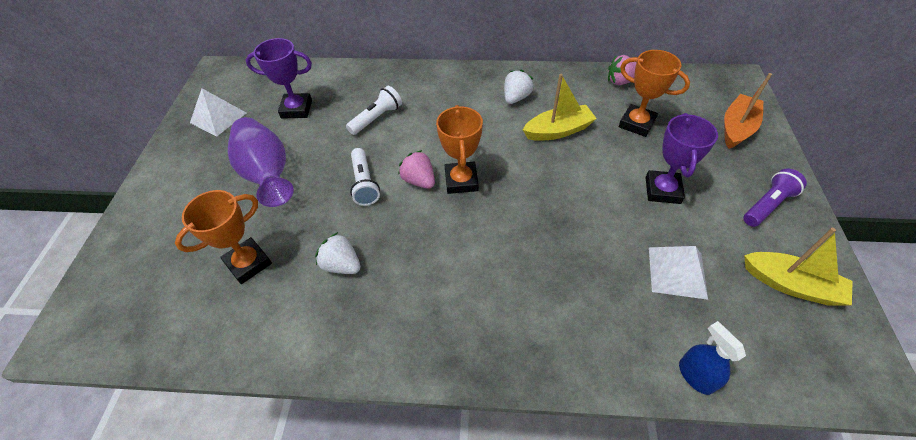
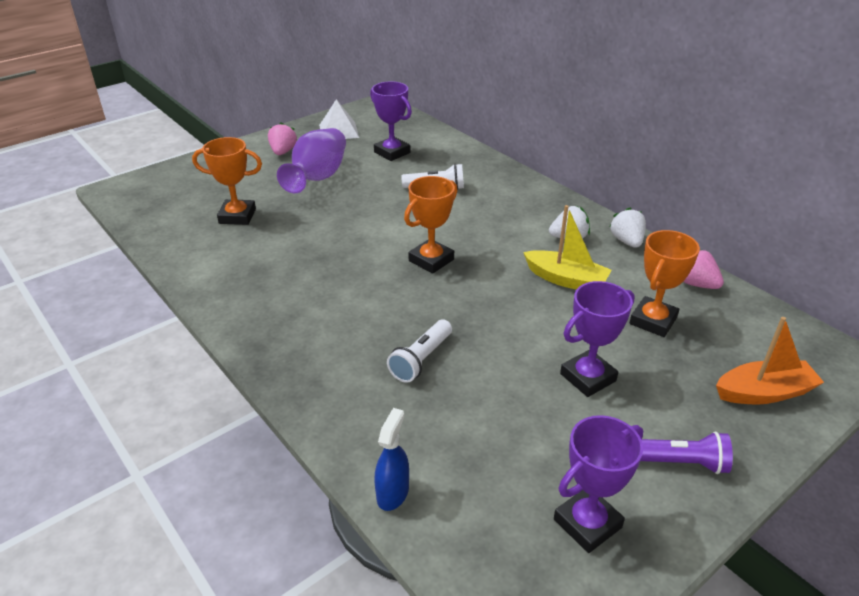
camera: 45 degrees right, 15 degrees down
(341, 265) = (281, 252): white strawberry -> white strawberry (626, 241)
(364, 183) = (365, 219): white flashlight -> white flashlight (421, 359)
(419, 180) = (402, 241): pink strawberry -> pink strawberry (283, 152)
(636, 124) = (653, 321): orange trophy -> orange trophy turned 45 degrees clockwise
(677, 272) = (497, 431): white pyramid -> none
(790, 285) = (587, 523): yellow boat -> purple trophy

